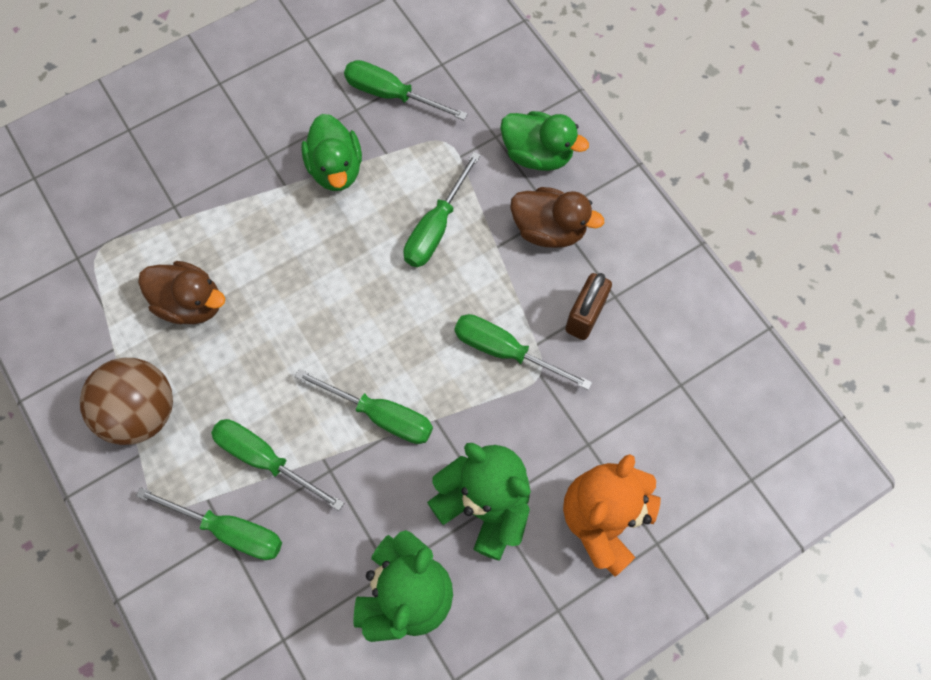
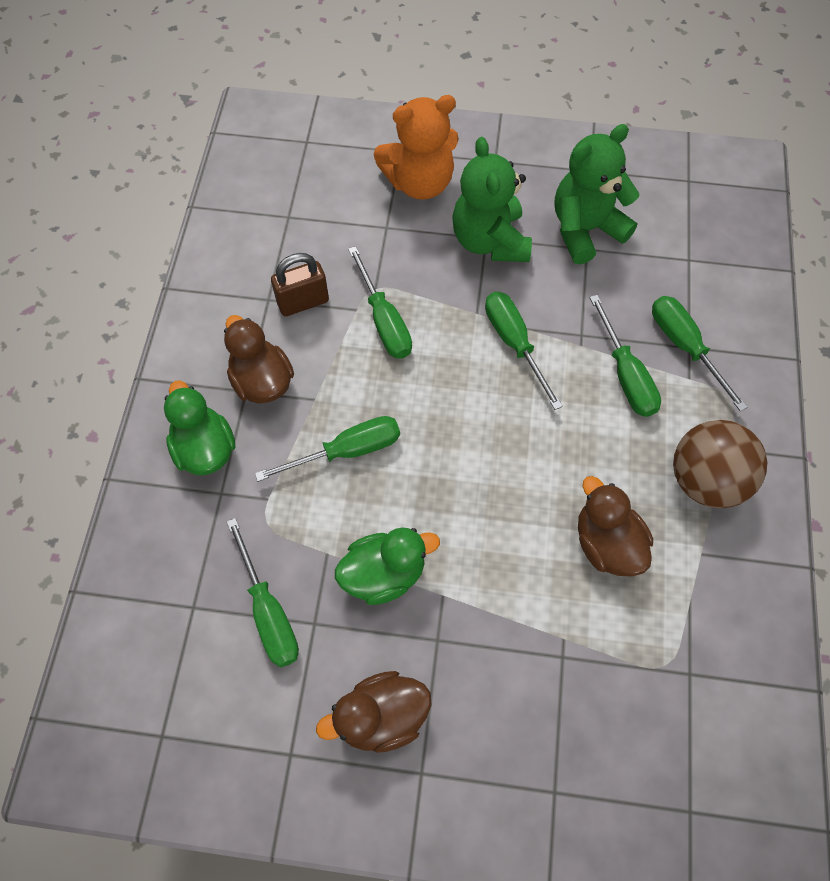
camera: 140 degrees left, 5 degrees down
(268, 92) = (381, 716): none -> brown duck
(336, 169) = (384, 574): green duck -> green duck turned 45 degrees clockwise

